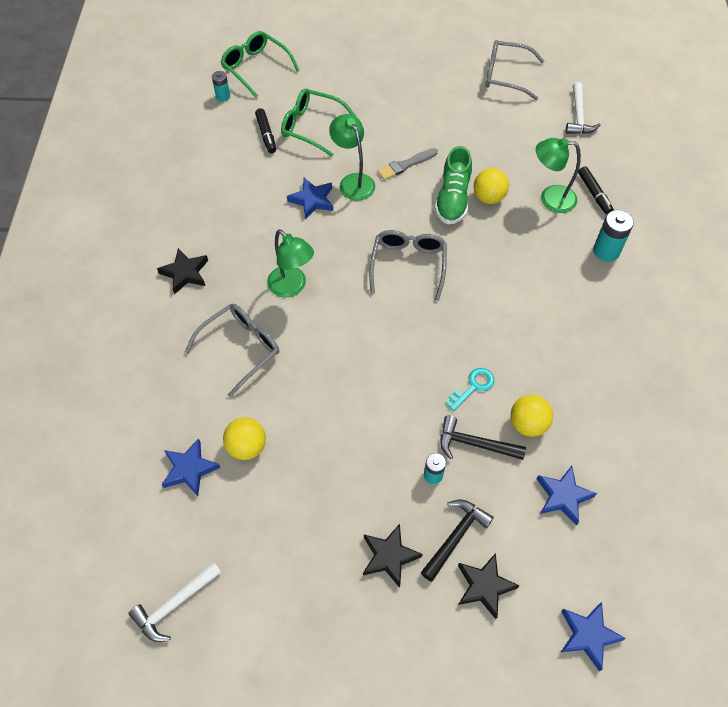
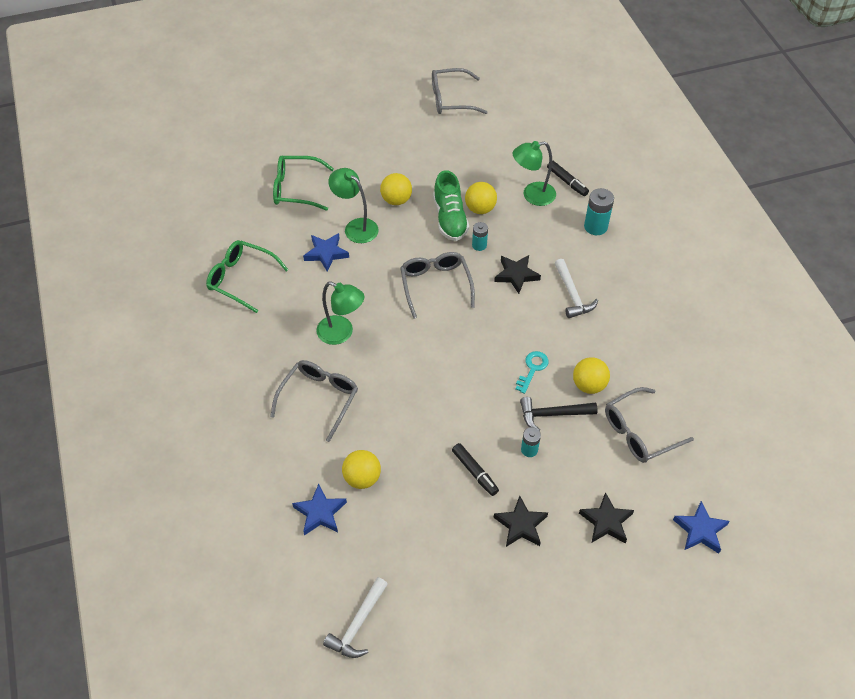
camera: 20 degrees left, 5 degrees down
(185, 273) = (238, 349): black star -> black star (516, 275)
(223, 96) = (200, 183): turquoise battery -> turquoise battery (479, 245)
(256, 68) = (220, 148): green glasses -> green glasses (241, 279)
(266, 134) = (257, 207): black marker -> black marker (475, 472)
(406, 165) = (396, 200): grey brush -> yellow ball
(455, 537) = (567, 492): black hammer -> none
(563, 496) = (639, 432): blue star -> grey glasses
(578, 116) = (527, 119): white hammer -> white hammer (572, 295)

